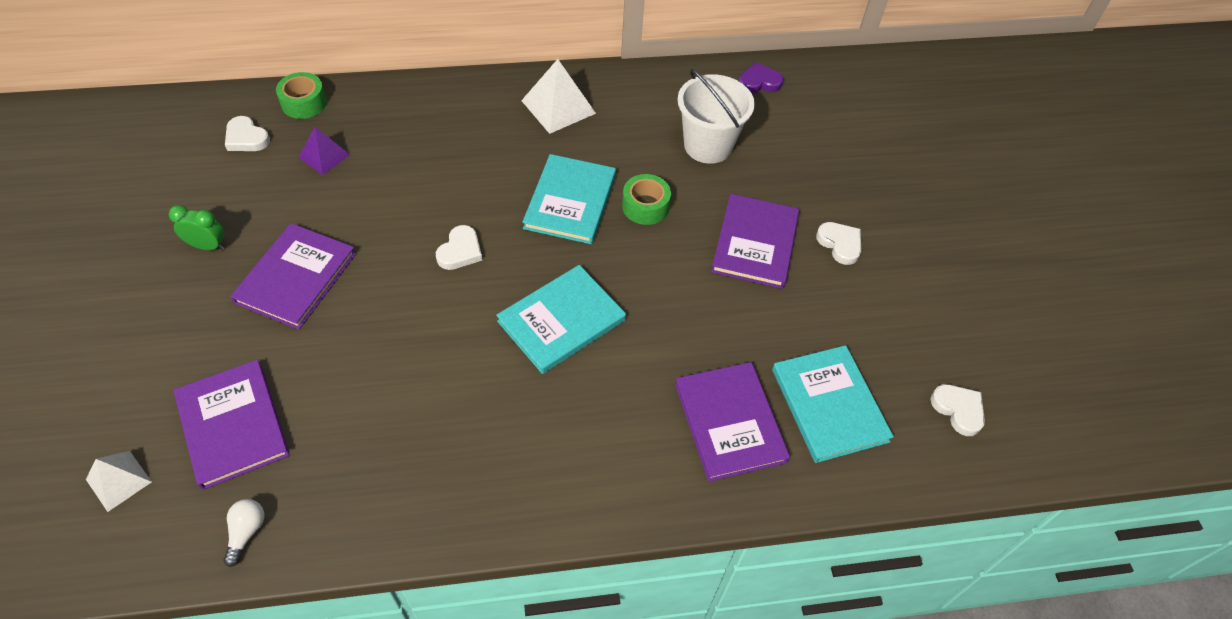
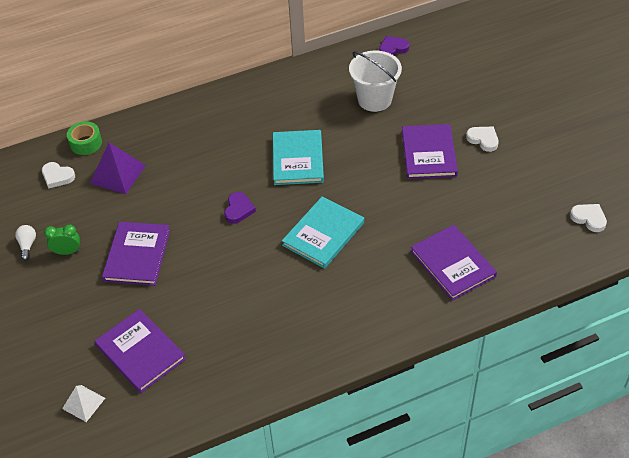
camera: 10 degrees left, 5 degrees down
(246, 532) = (180, 408): white light bulb -> white light bulb (27, 245)
(324, 156) = (117, 174): purple pyramid -> purple pyramid, size x1.60
(460, 251) = (238, 209): white heart -> purple heart
(558, 107) = (263, 100): white pyramid -> none
(645, 206) = (348, 149): green tape -> none
(829, 405) = (510, 237): turquoise book -> none

